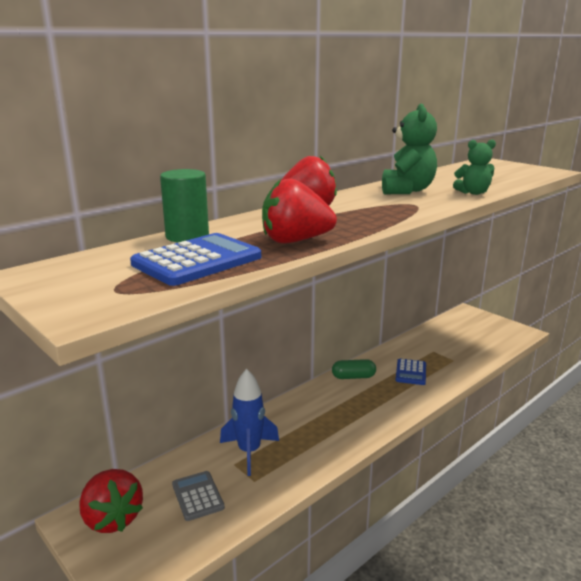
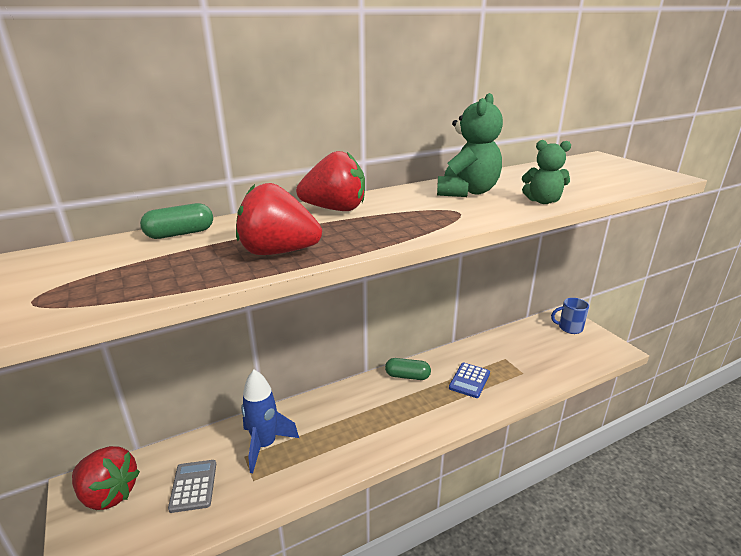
camera: 15 degrees right, 5 degrees up
(112, 518) = (109, 494): red strawberry -> red strawberry turned 45 degrees counterclockwise
(187, 236) = (180, 234): green cylinder -> green capsule
(197, 261) = (152, 269): blue calculator -> none
(476, 320) = (569, 328): none -> blue mug

